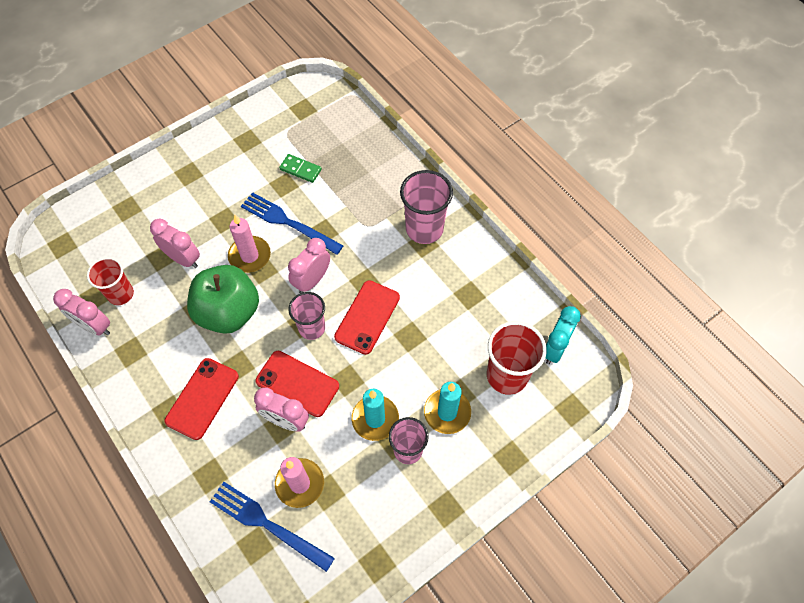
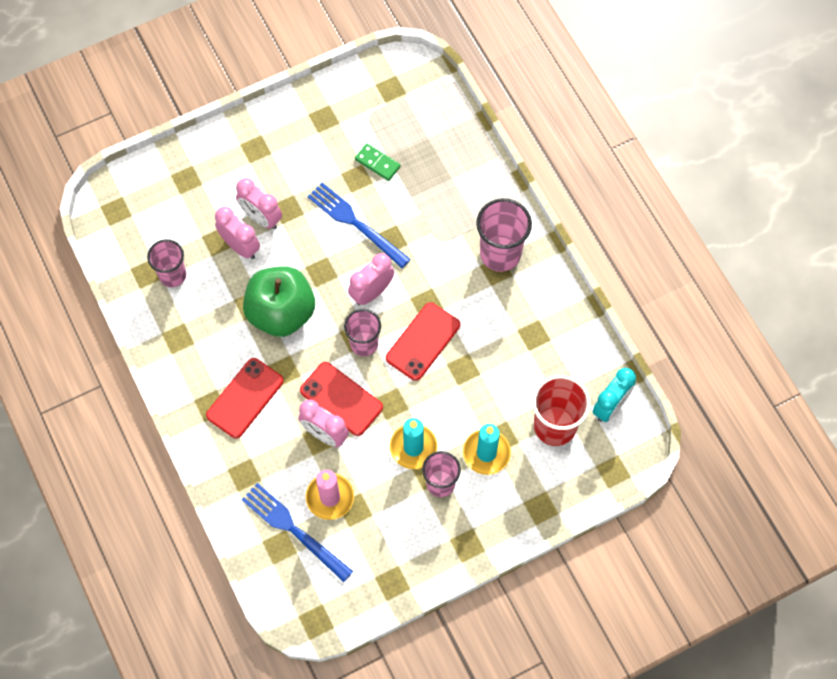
camera: 10 degrees right, 5 degrees up
(94, 326) = (143, 305): pink clock -> pink clock (261, 218)
(120, 294) = (172, 275): red cup -> pink cup
(250, 256) = (310, 254): pink candle -> none

